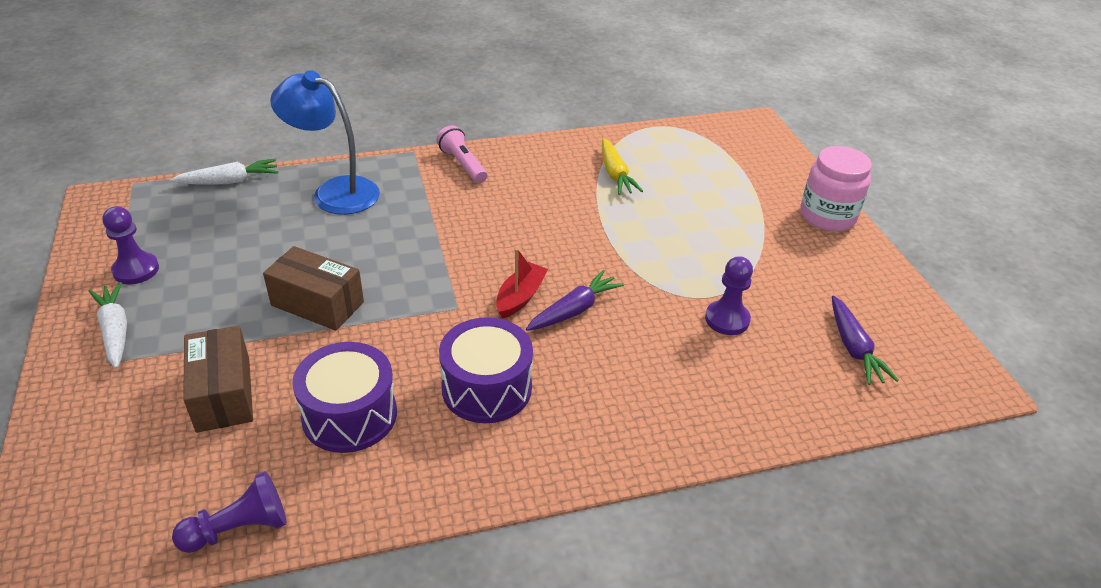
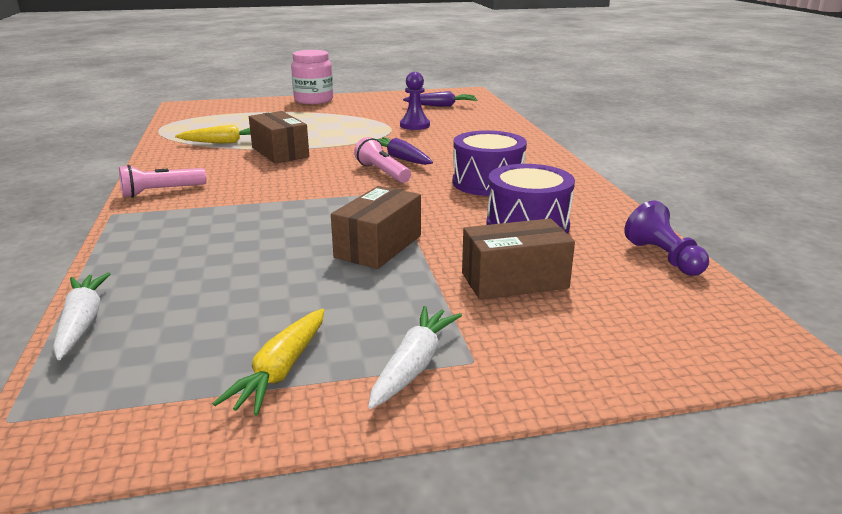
camera: 85 degrees left, 15 degrees down
(115, 331) = (414, 365): white carrot -> white carrot turned 135 degrees clockwise
(136, 270) = (280, 371): purple pawn -> yellow carrot
(334, 192) = (168, 250): blue lamp -> none
(520, 297) = (382, 172): red boat -> pink flashlight
(585, 216) = (280, 152): none -> brown box

